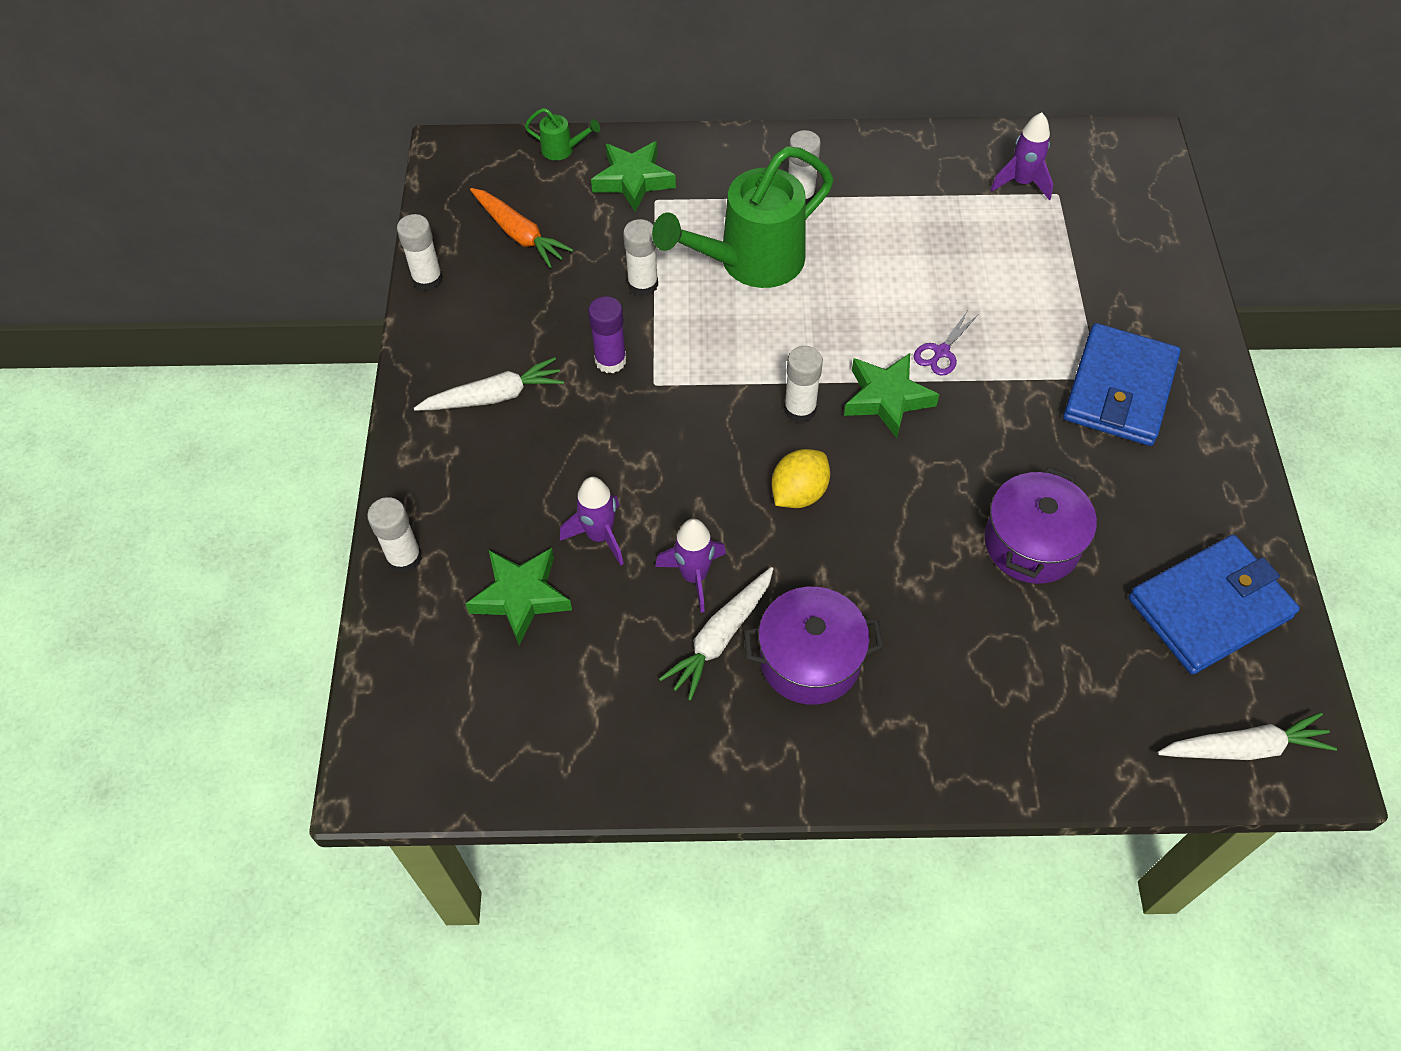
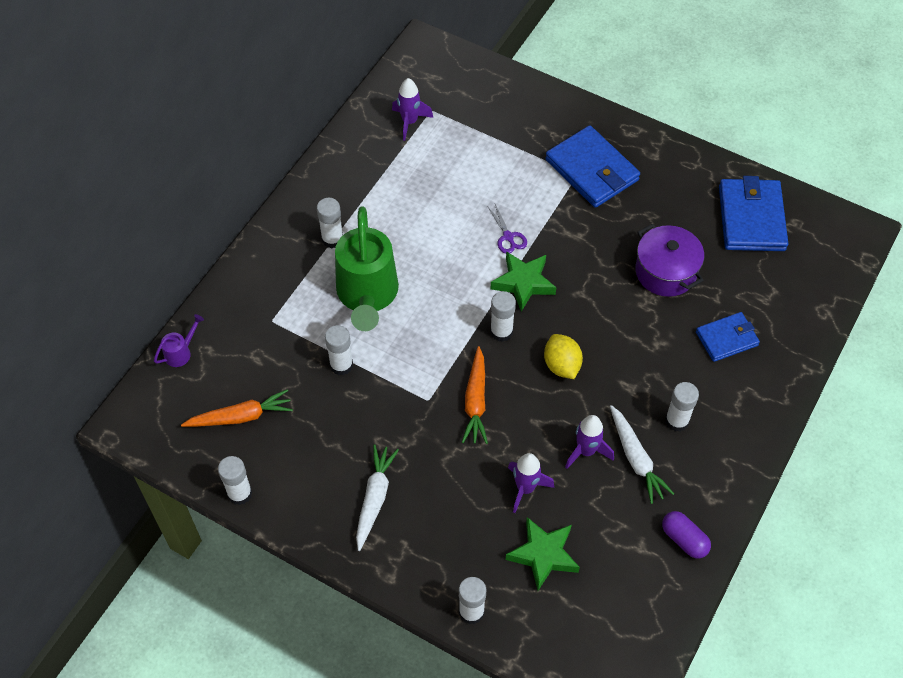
camera: 60 degrees left, 0 degrees up
(562, 150) = (181, 352): green watering can -> purple watering can
(610, 360) = (392, 415): purple glue stick -> none
(633, 180) = (244, 324): green star -> none
(638, 747) = (684, 539): none -> purple capsule
(685, 430) = (475, 401): none -> orange carrot
(810, 659) = (677, 421): purple pot -> white glue stick
(983, 663) = (726, 338): none -> blue wallet
(1243, 748) = (836, 255): white carrot -> none

